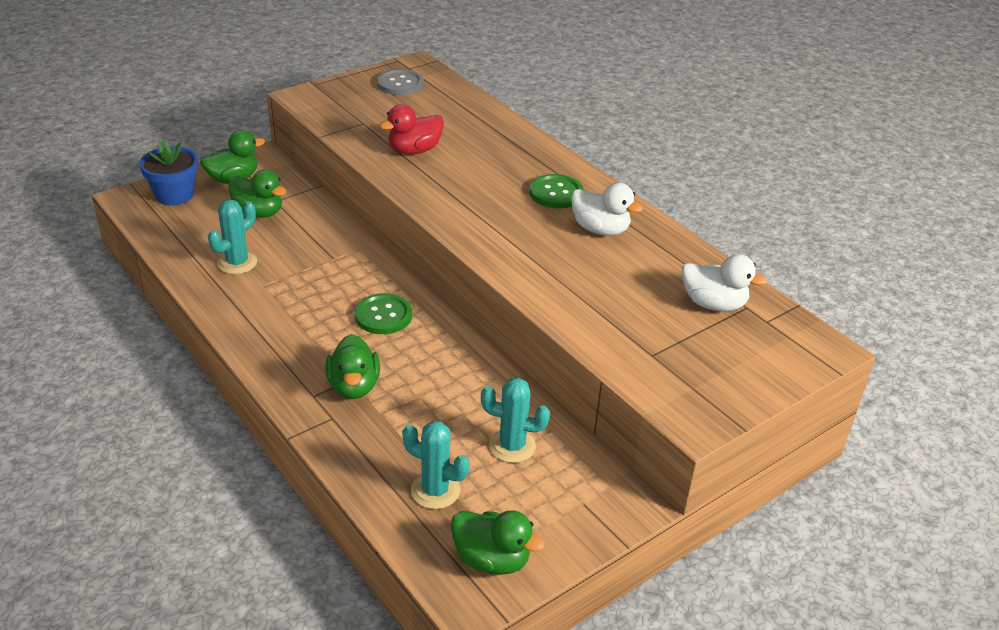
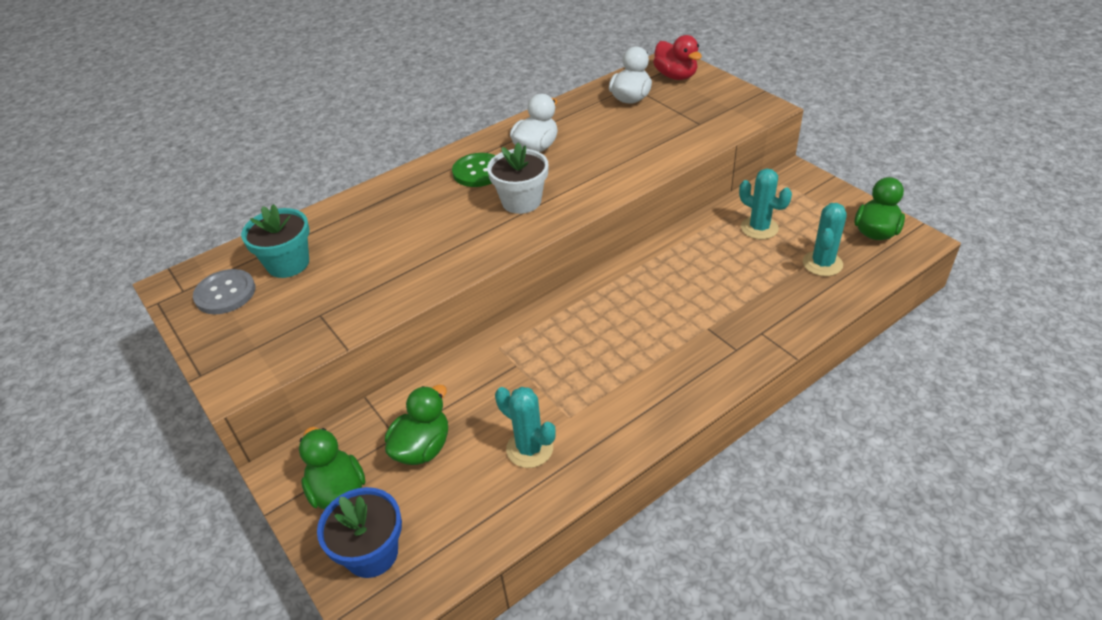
camera: 85 degrees left, 5 degrees up
(354, 386) = (716, 323): green duck -> none
(383, 315) = (610, 315): green button -> none
(414, 150) = (390, 267): red duck -> red duck (676, 76)
(430, 106) = (288, 263): none -> turquoise flower pot
(500, 217) = (521, 201): none -> white flower pot
(512, 446) = (759, 228): turquoise cactus -> turquoise cactus turned 60 degrees counterclockwise

